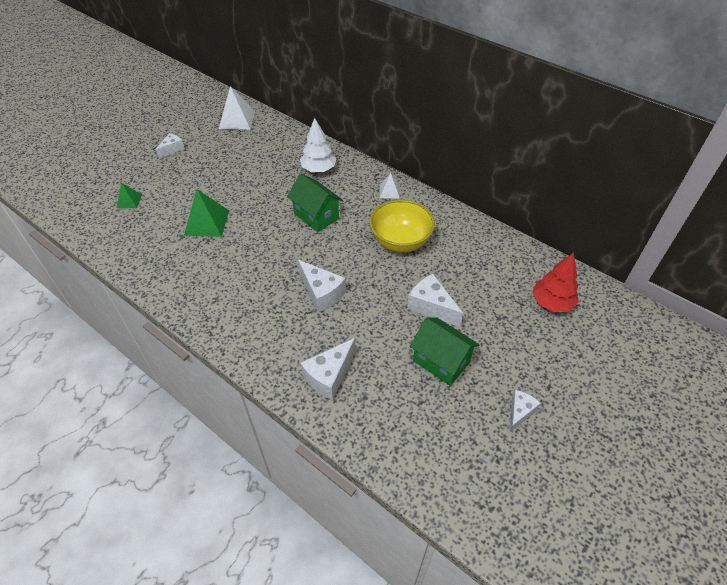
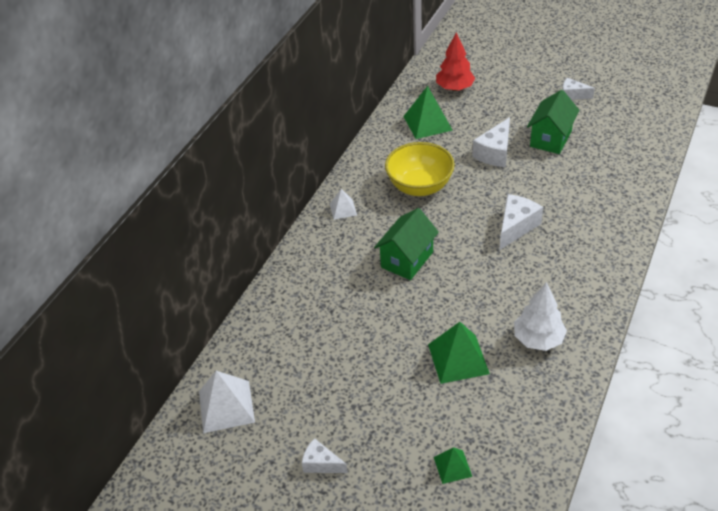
camera: 100 degrees left, 5 degrees down
(318, 169) = (321, 279): white tree -> white tree (538, 339)
(329, 375) = (605, 199): white cheese -> none
(493, 267) = (427, 123): none -> green pyramid

